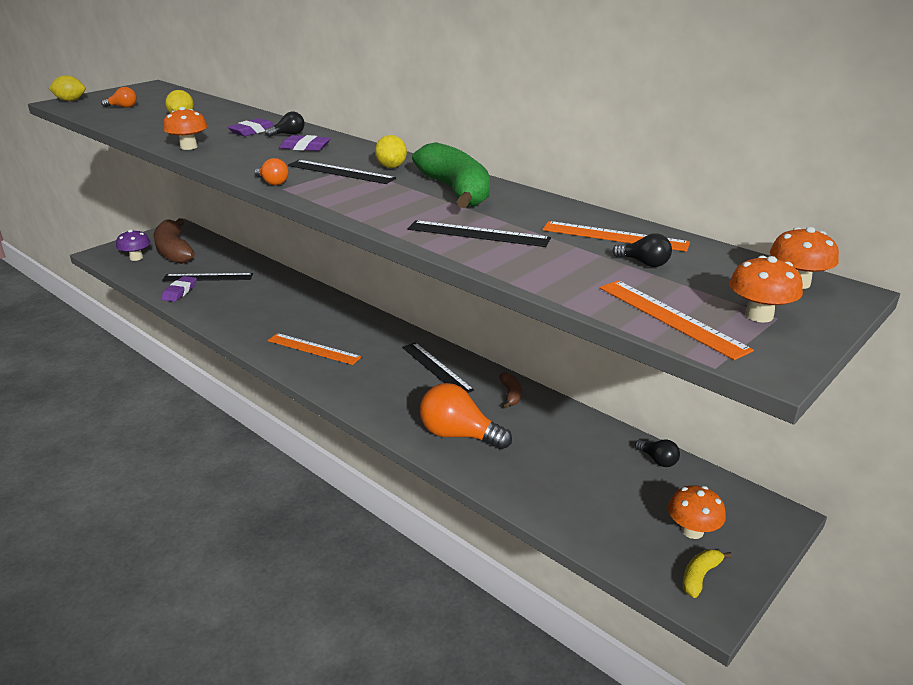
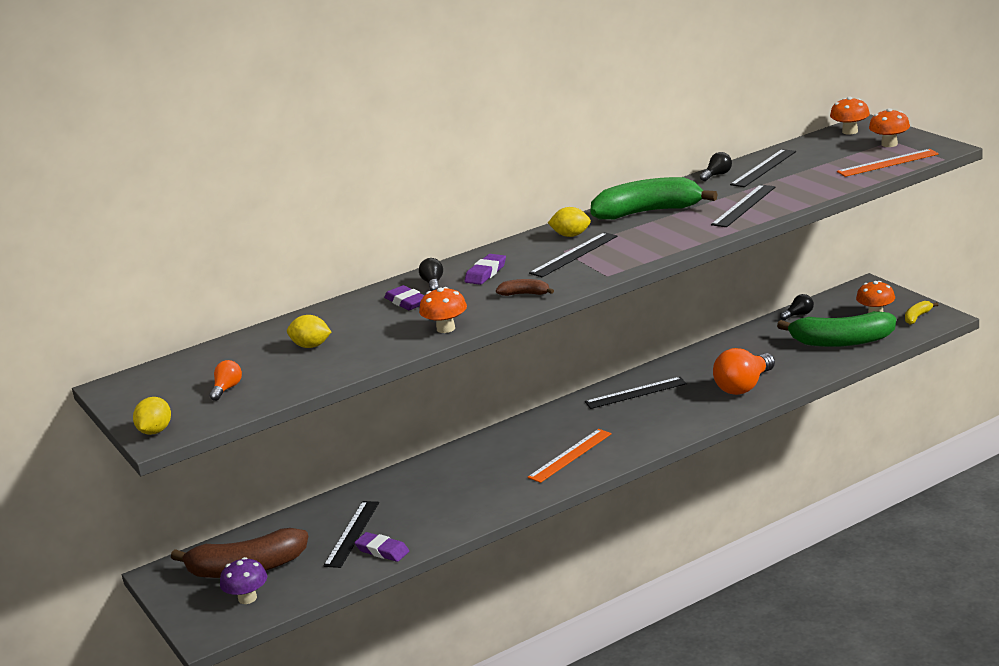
camera: 70 degrees left, 5 degrees down
(272, 183) = (589, 280): orange light bulb -> none
(511, 394) = (693, 362): brown banana -> brown banana (525, 294)
(594, 503) = (841, 342): none -> green banana
(614, 236) = (763, 168): orange ruler -> black ruler
(644, 263) = (811, 163): black light bulb -> black light bulb (717, 175)
(700, 576) = (917, 317): yellow banana -> yellow banana turned 75 degrees clockwise

